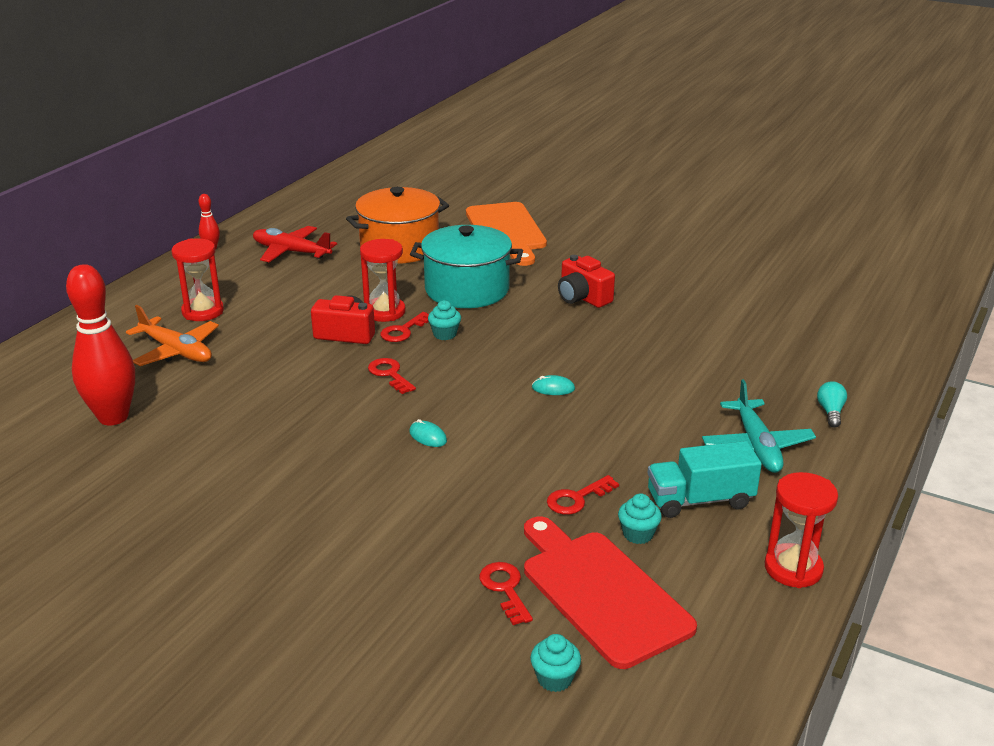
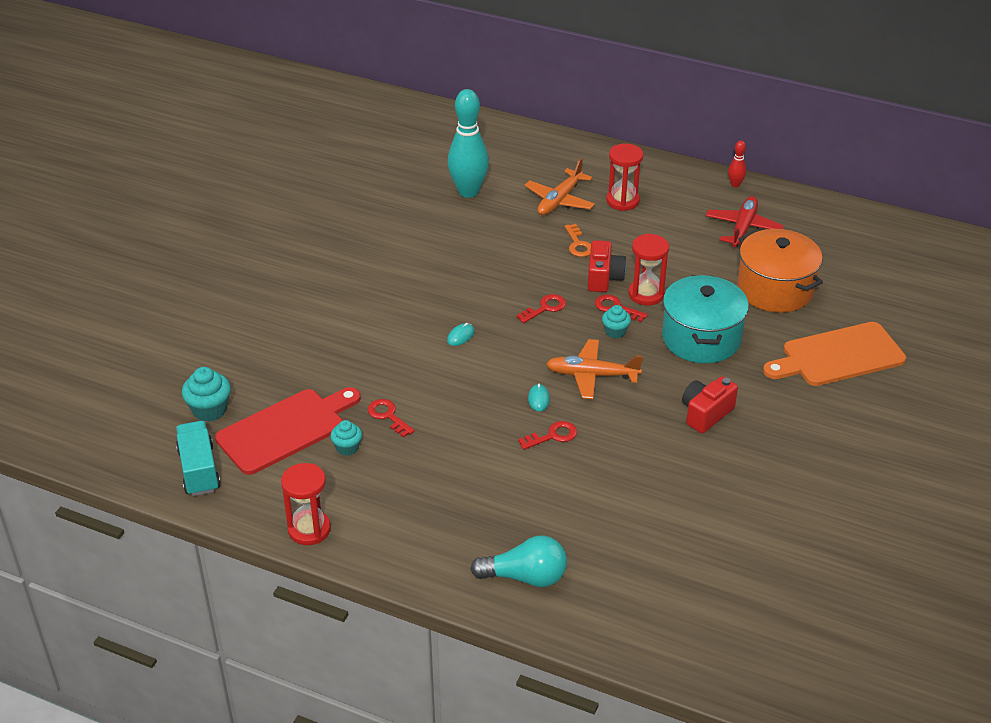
camera: 85 degrees right, 10 degrees up
(113, 417) = (468, 192): red bowling pin -> turquoise bowling pin
(274, 345) = (578, 244): none -> orange key
(505, 589) = (290, 385): red key -> red key (552, 436)
(516, 353) = (591, 375): none -> orange plane
(554, 679) = (209, 410): turquoise cupcake -> turquoise cupcake, size x1.57
(700, 500) = (389, 483): turquoise truck -> turquoise truck (199, 470)
(757, 446) = (466, 521): turquoise plane -> none
(830, 412) = (525, 577): turquoise light bulb -> turquoise light bulb, size x1.89

